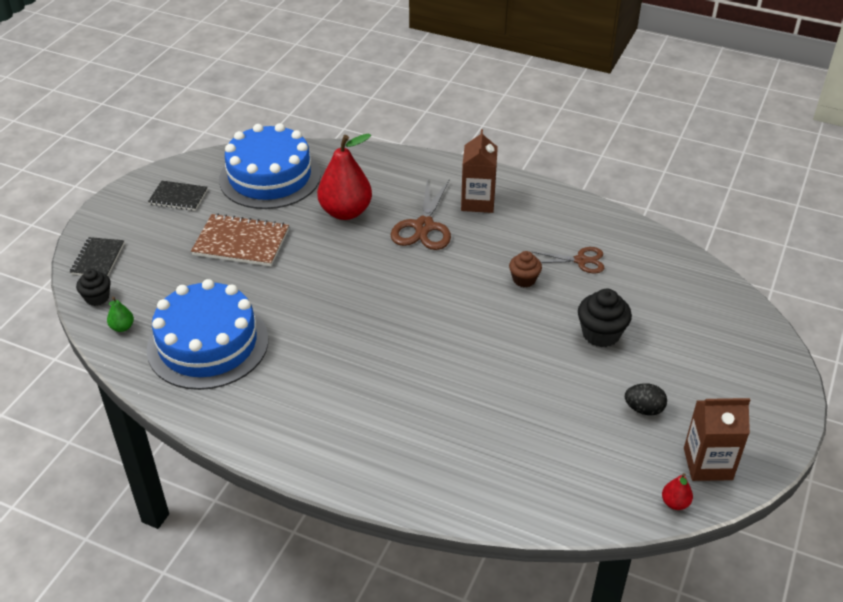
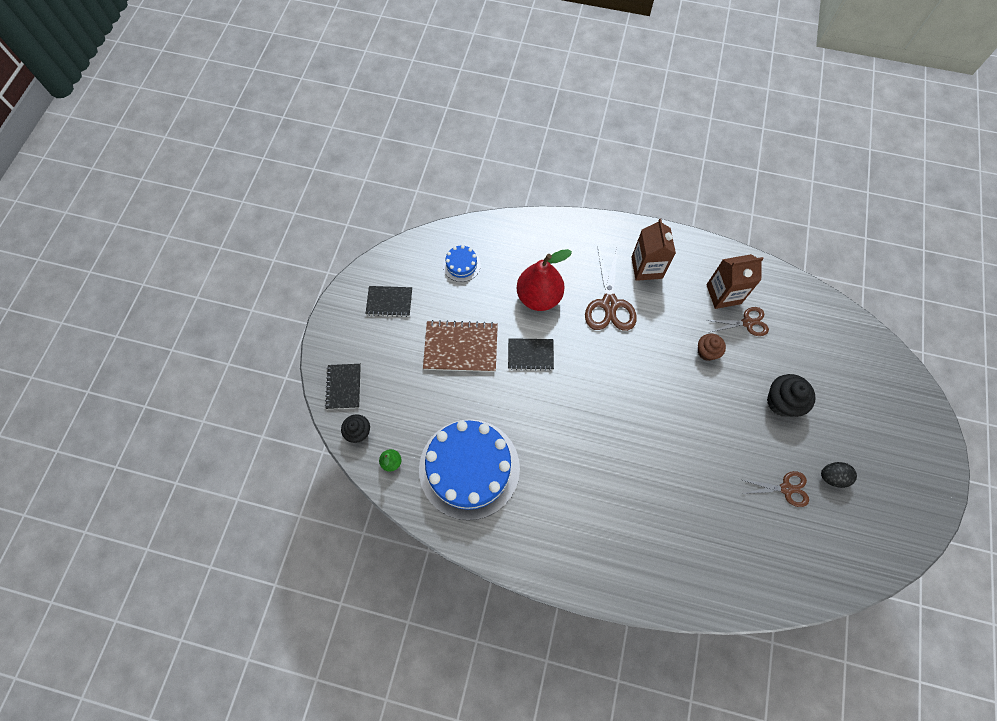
camera: 10 degrees left, 25 degrees up
(270, 177) = (461, 265): blue cake -> blue cake, size x0.42
(317, 257) = (530, 355): none -> black notebook
(582, 412) = (786, 488): none -> brown scissors
(675, 503) = (875, 568): red pear -> none
(708, 464) = (891, 524): brown carton -> brown carton (723, 294)

